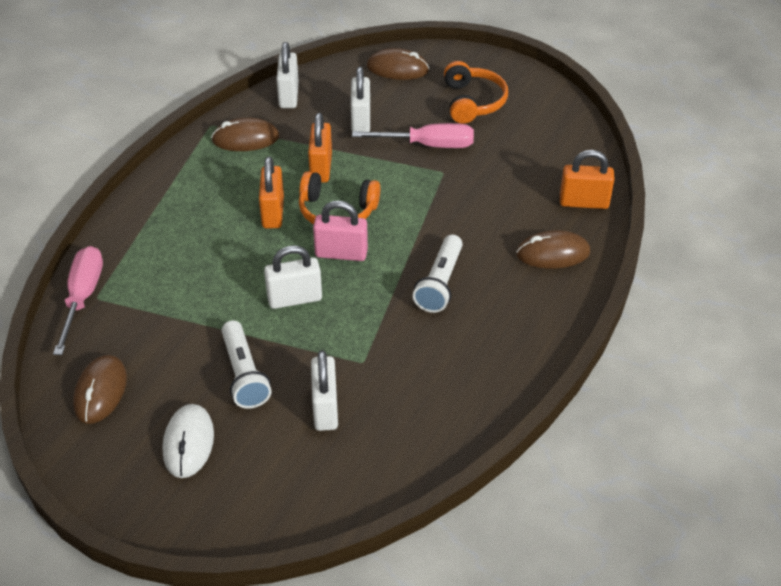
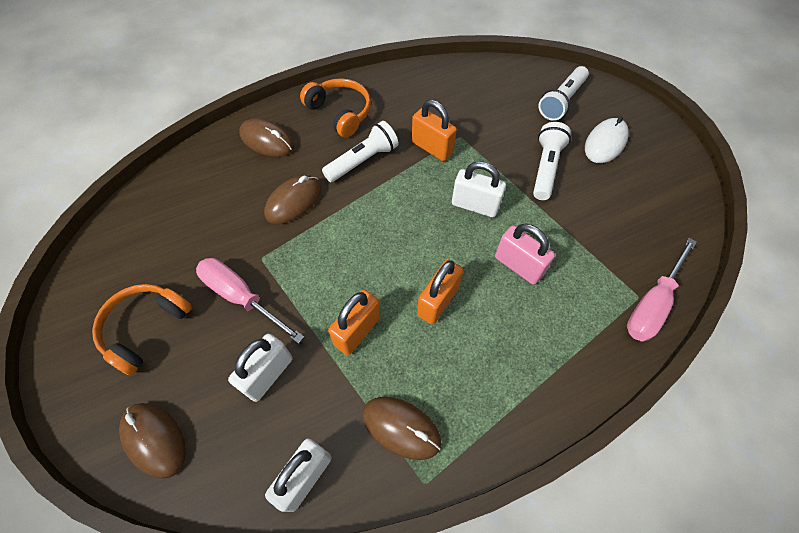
camera: 145 degrees left, 15 degrees up
(100, 391) = (657, 208): brown mouse -> brown mouse (293, 201)
(271, 476) = (561, 101): none -> white flashlight
(325, 408) = (505, 121): white padlock -> none
(337, 211) = (382, 269): orange headphones -> orange headphones (340, 113)
(341, 253) = (411, 225): pink padlock -> pink padlock (518, 265)
(584, 202) = (198, 166): orange padlock -> orange padlock (432, 148)

